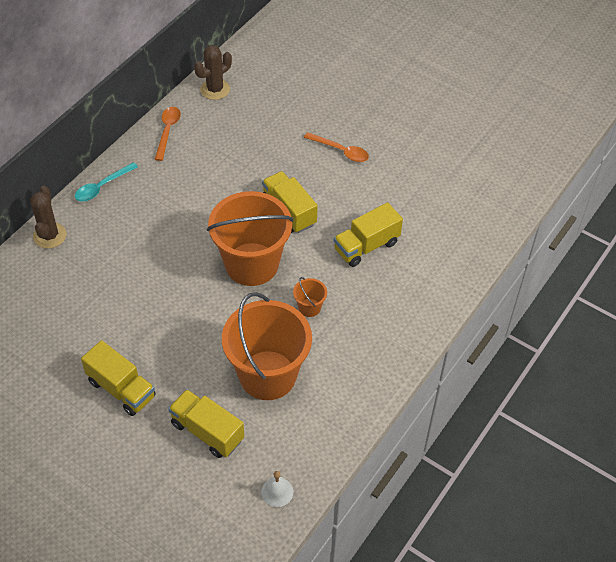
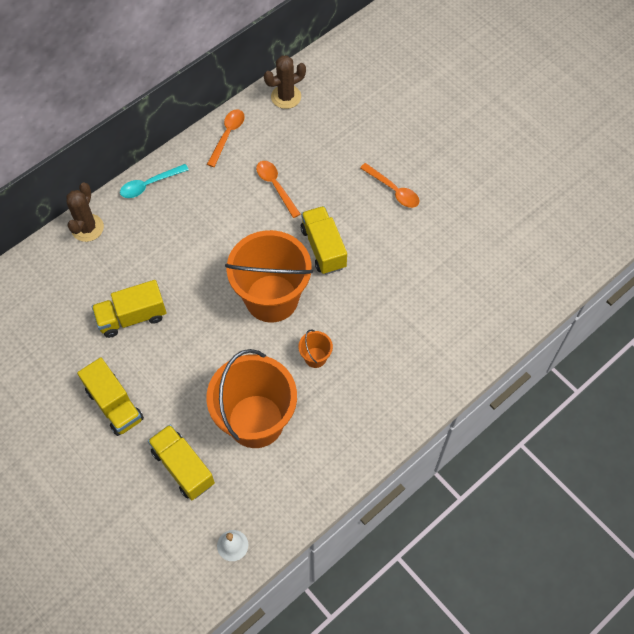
camera: 15 degrees right, 10 degrees up
(227, 167) = (275, 186): none -> orange spoon
(366, 246) = (390, 302): yellow truck -> yellow truck (132, 317)

